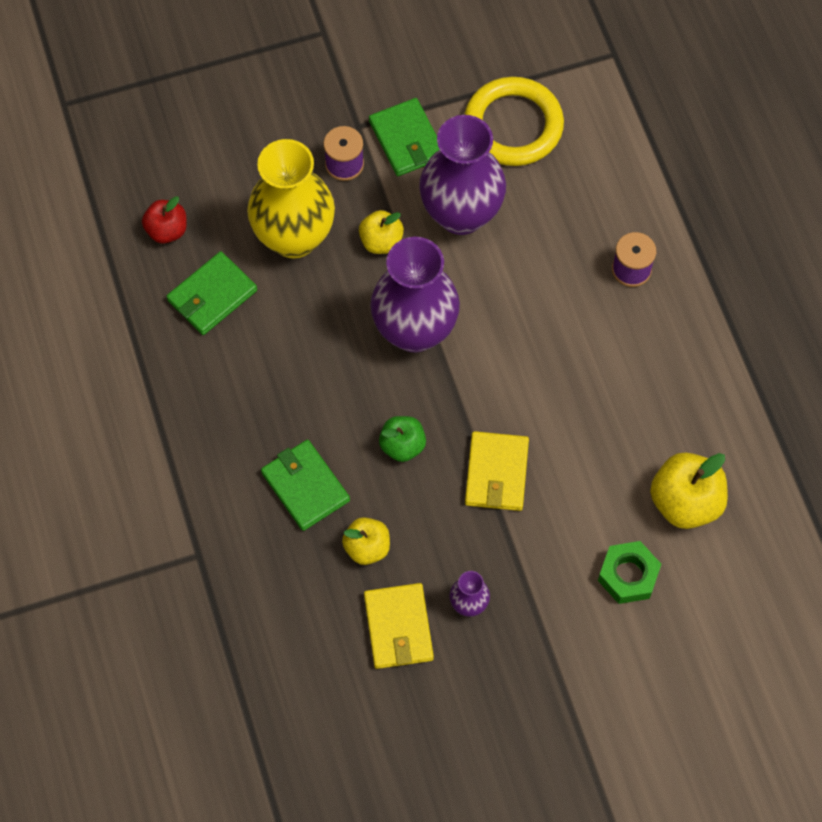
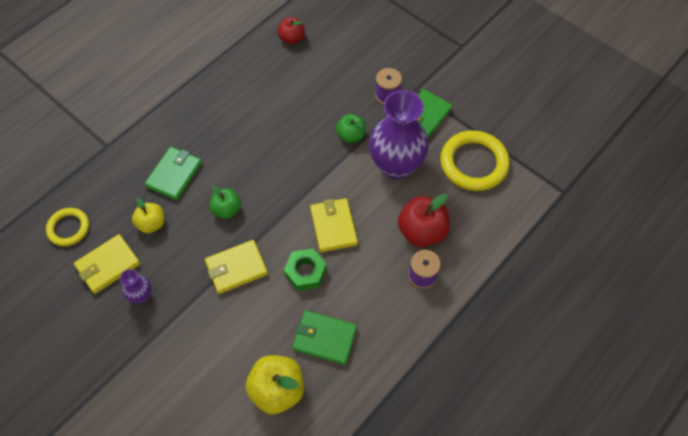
camera: 60 degrees right, 5 degrees down
(212, 295) = (266, 76): green wallet -> green wallet (324, 338)
(294, 237) = (325, 94): yellow vase -> none
(309, 656) = (68, 228): none -> yellow ring
(381, 241) = (351, 135): yellow apple -> green apple
(415, 330) = (305, 179): purple vase -> none
(505, 332) = (333, 226): none -> yellow wallet
(573, 237) = (422, 231): none -> red apple
(628, 575) = (206, 379): green nut -> green nut (305, 272)

